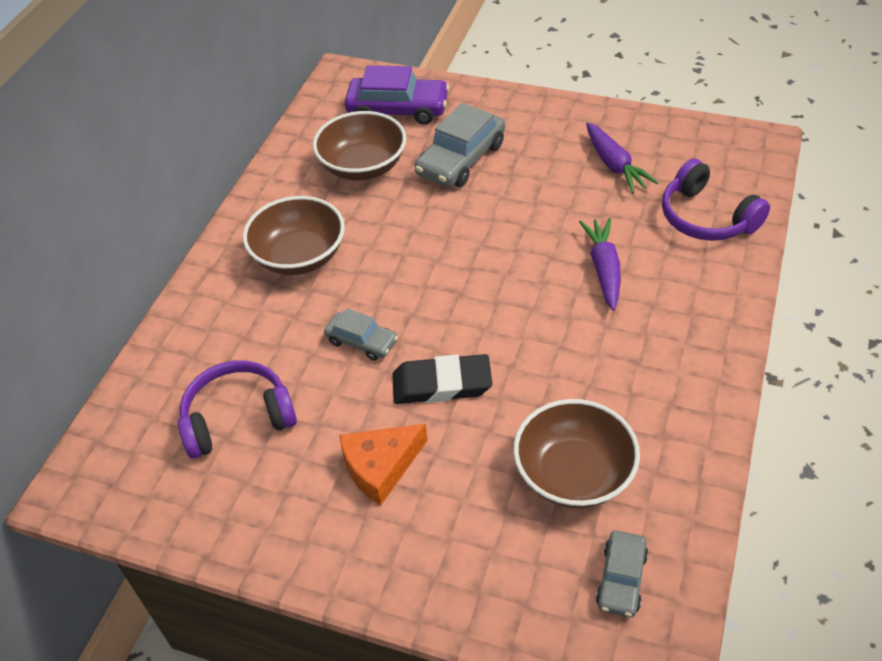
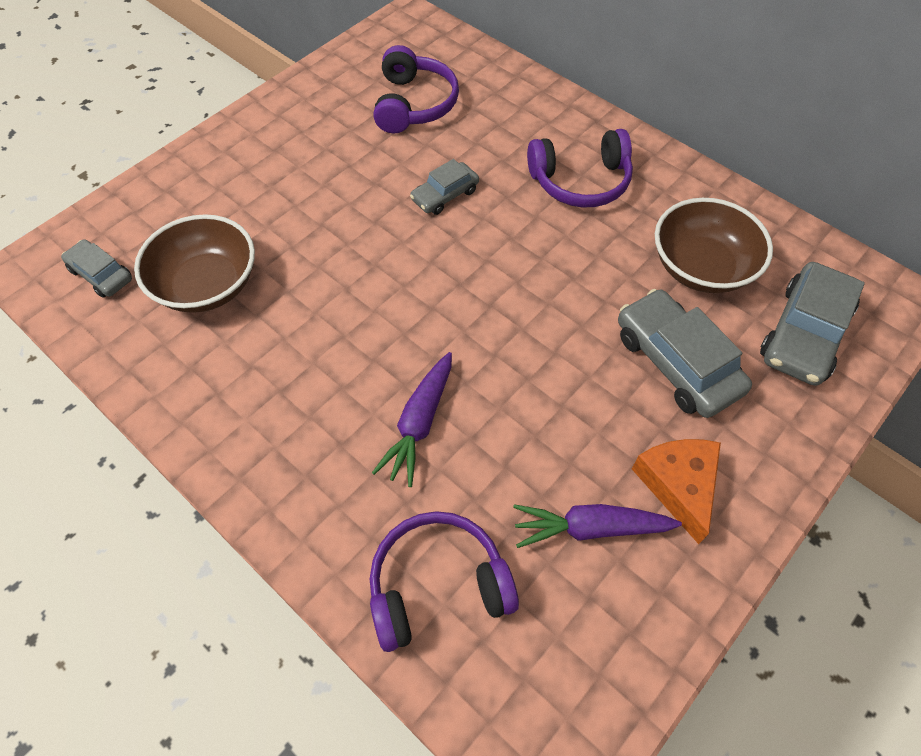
camera: 110 degrees right, 10 degrees up
(299, 256) = (580, 181): brown bowl -> purple headphones
(380, 467) = (308, 170): orange cheese -> orange cheese (678, 485)
(398, 109) = (804, 333): purple car -> grey car
(442, 384) = (361, 232): black eraser -> none
(604, 269) = (419, 423): purple carrot -> purple carrot turned 90 degrees clockwise

